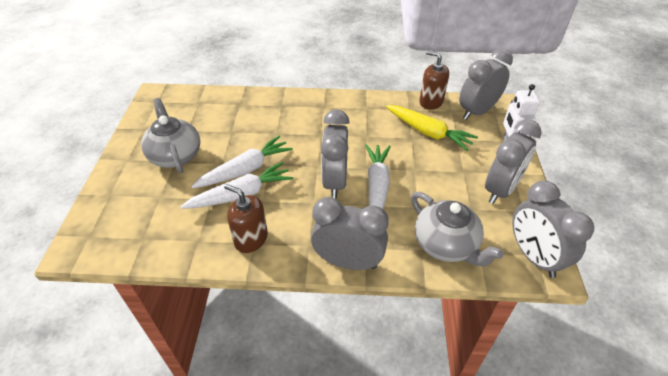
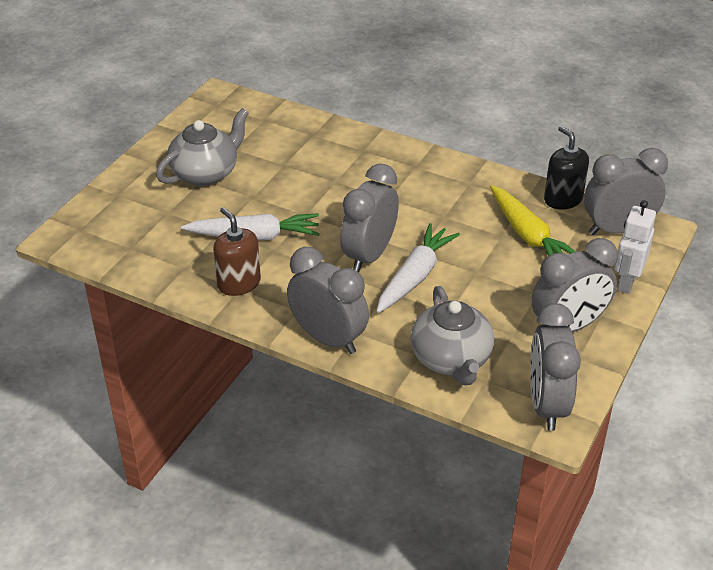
camera: 25 degrees right, 5 degrees down
(175, 155) = (206, 173): grey teapot -> grey teapot turned 45 degrees clockwise
(246, 169) = (275, 212): white carrot -> none
(431, 102) = (563, 199): brown soap dispenser -> black soap dispenser

